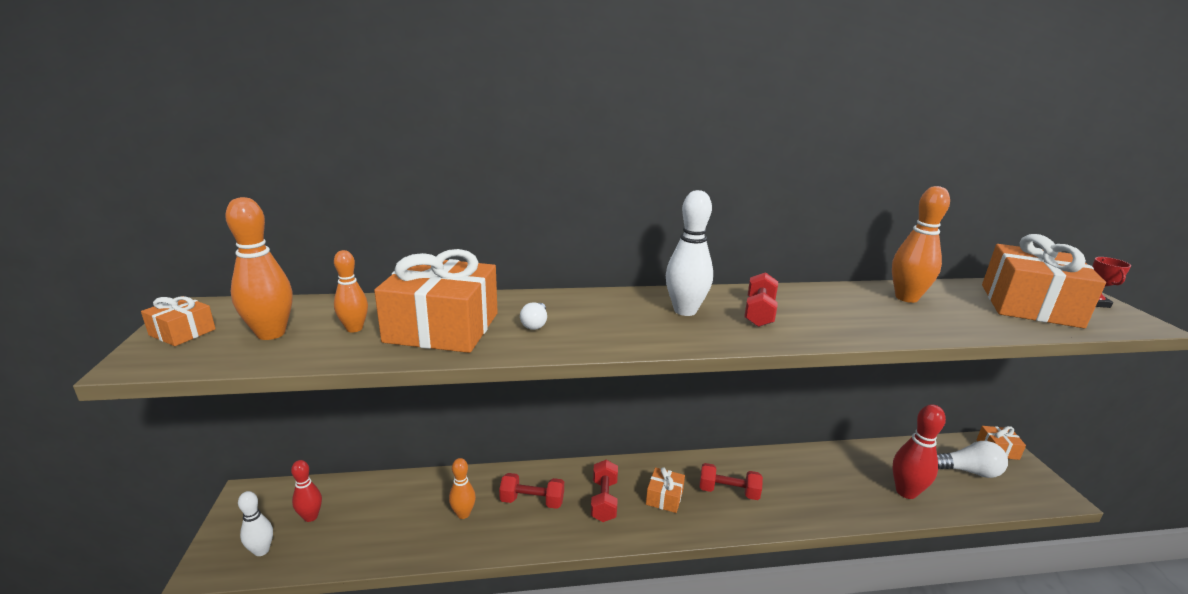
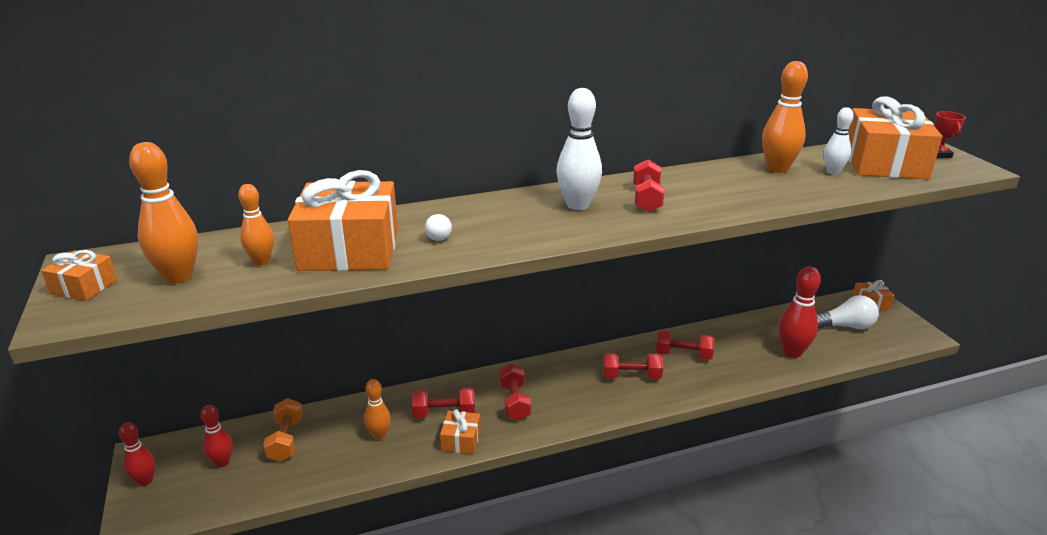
camera: 10 degrees left, 5 degrees up
(236, 523) = (145, 481): none -> red bowling pin
(261, 550) = (184, 499): white bowling pin -> white bowling pin (832, 172)
(376, 503) = (286, 440): none -> orange dumbbell
(664, 497) = (572, 390): orange gift -> orange gift (461, 440)
(786, 476) = (683, 355): none -> red dumbbell

